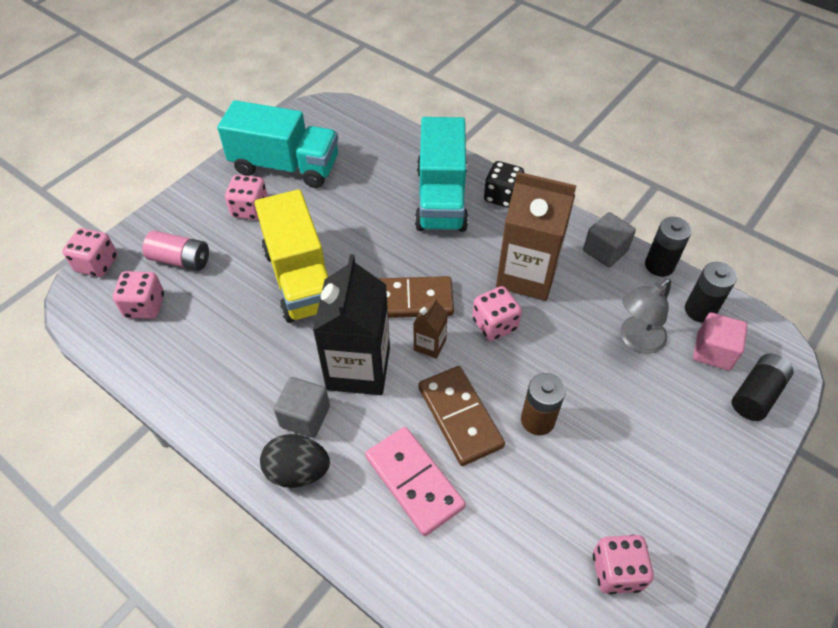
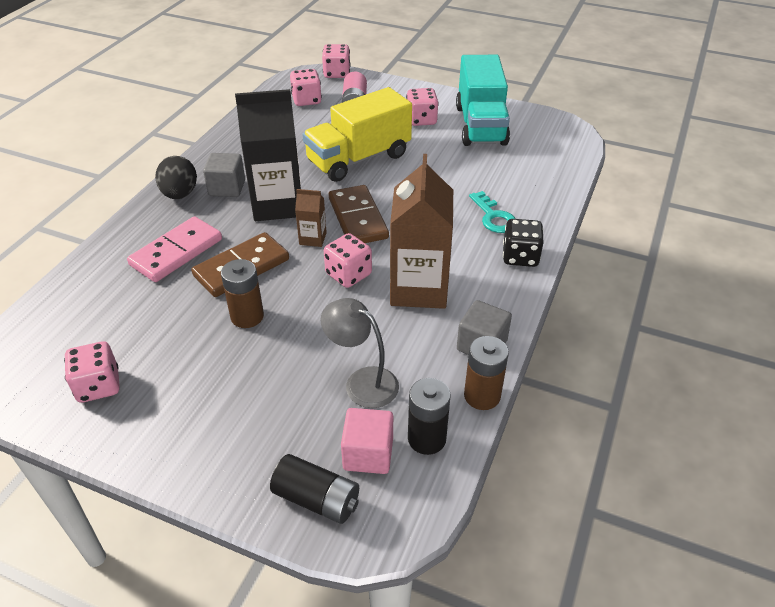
camera: 75 degrees right, 10 degrees down
(441, 198) = (493, 217): turquoise truck -> turquoise key
(659, 265) = (482, 396): black battery -> brown battery

